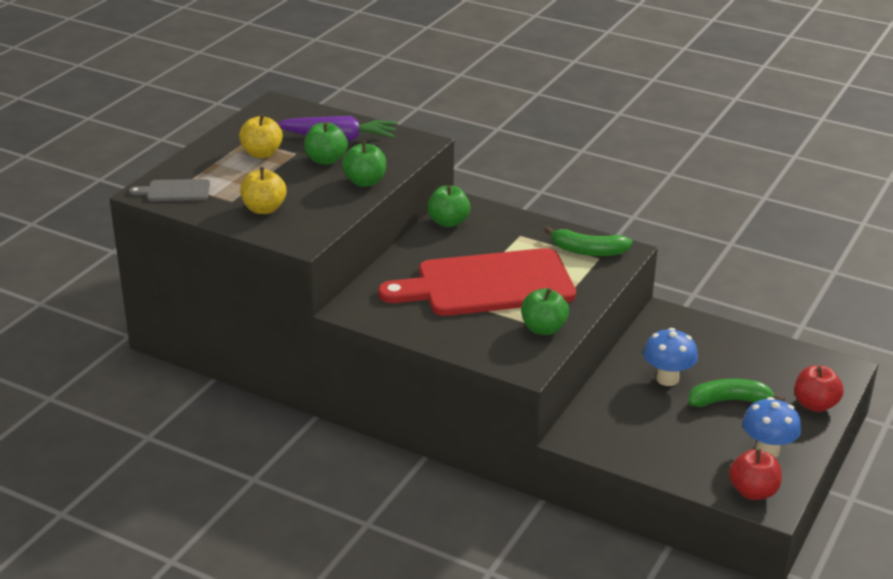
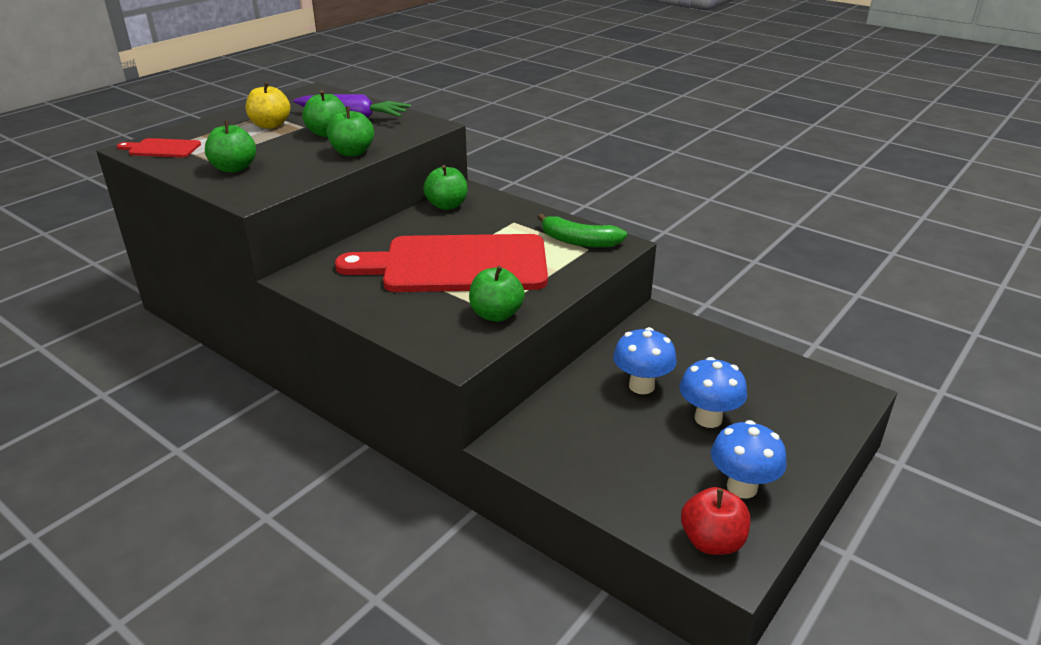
camera: 10 degrees right, 0 degrees up
(175, 191) = (162, 148): grey cutting board -> red cutting board
(264, 209) = (234, 168): yellow apple -> green apple
(729, 401) = (708, 418): green banana -> blue mushroom
(815, 405) = (812, 434): red apple -> none

